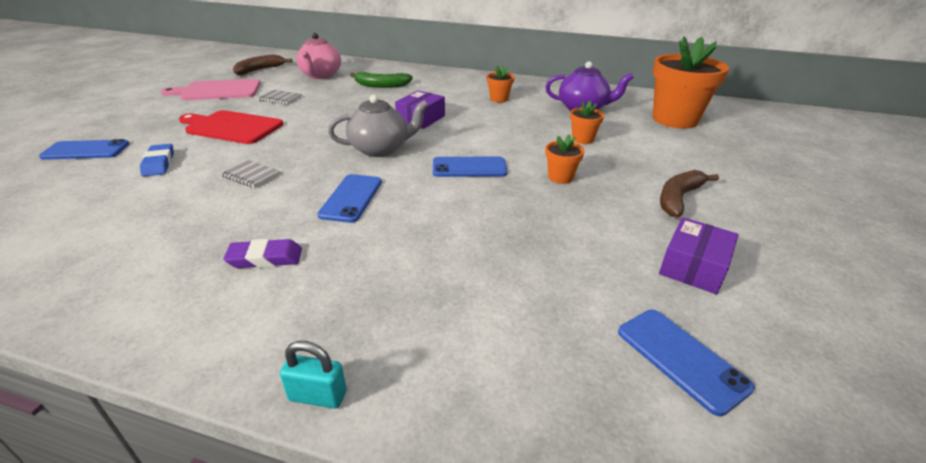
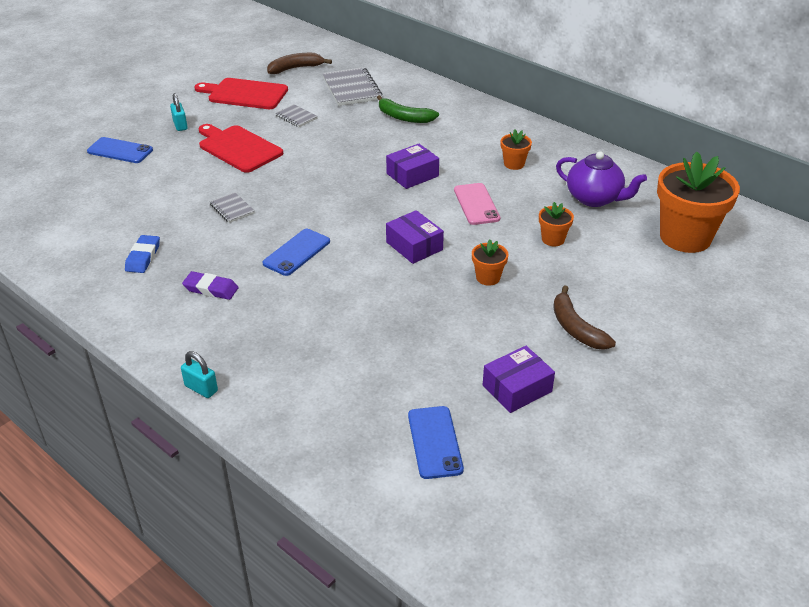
camera: 25 degrees right, 5 degrees up
(156, 120) = (180, 125): none -> turquoise padlock
(159, 163) = (168, 178): blue eraser -> blue eraser (143, 257)
(218, 91) = (245, 94): pink cutting board -> red cutting board
(321, 75) = (351, 89): pink teapot -> grey notebook
(380, 149) = (350, 205): grey teapot -> none
(469, 167) = (414, 246): blue phone -> purple box
(495, 128) = (476, 204): none -> pink phone
(678, 198) = (576, 328): brown banana -> brown banana turned 90 degrees counterclockwise

